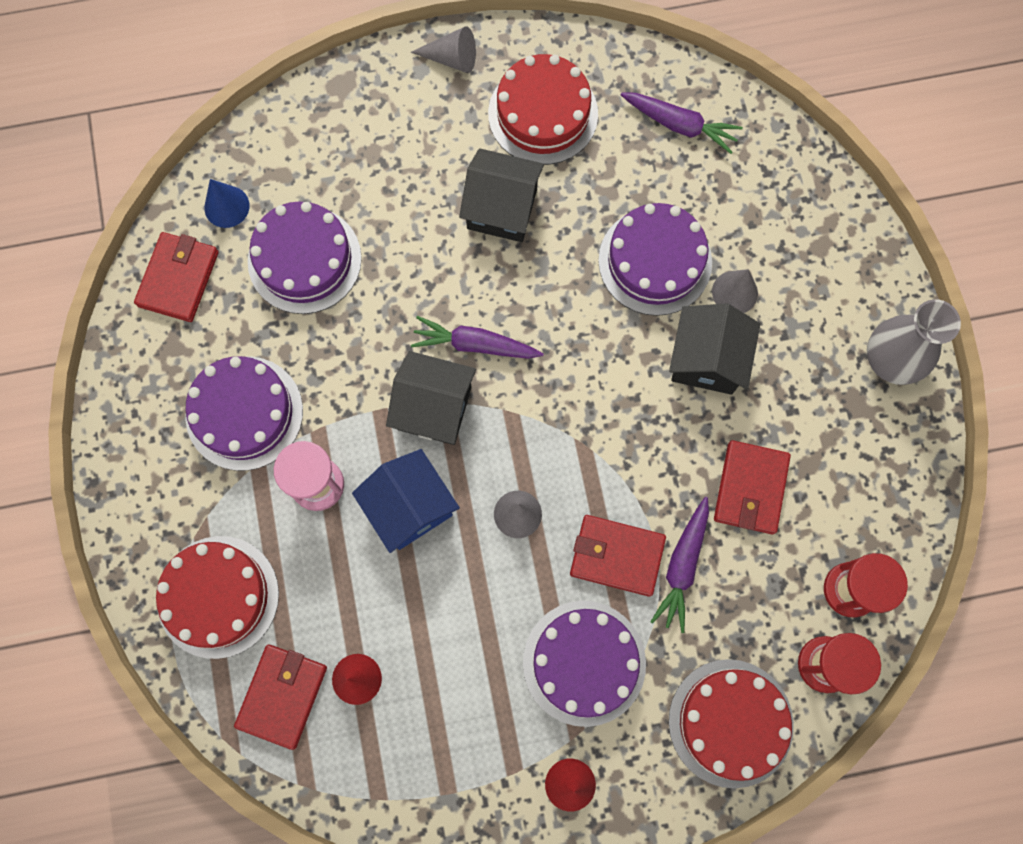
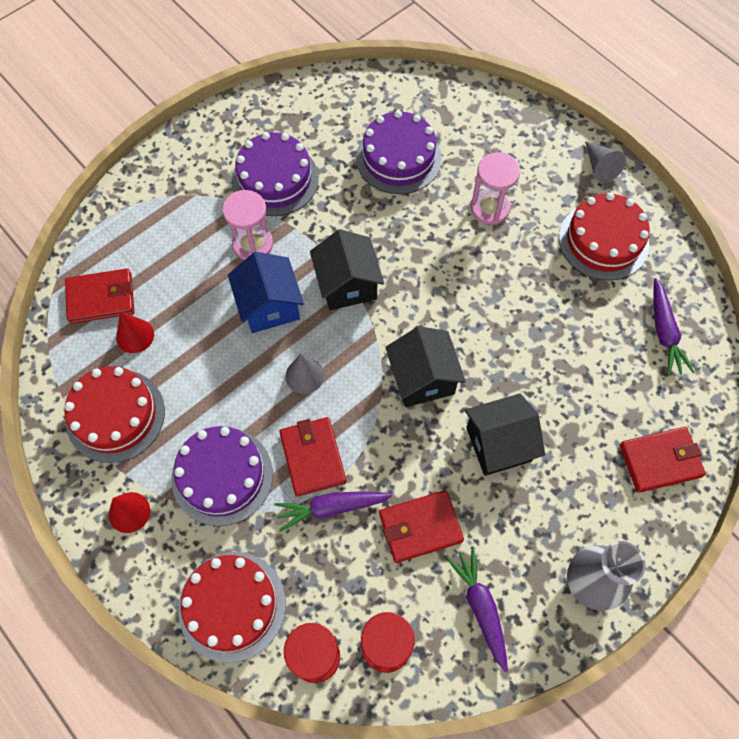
camera: 60 degrees right, 10 degrees down
(178, 279) = (339, 99): red wallet -> red wallet (660, 461)
(218, 596) = (147, 228): red cake -> red cake (115, 415)
(226, 206) = (404, 99): blue cone -> none
(410, 507) = (269, 306): blue house -> blue house turned 45 degrees counterclockwise
(432, 202) = (490, 208): none -> pink hourglass
(475, 345) = (408, 286): purple carrot -> purple carrot (480, 608)
(502, 208) = (516, 252): black house -> black house (422, 378)
(655, 261) = (548, 369): purple cake -> none
(735, 292) = (564, 437): grey cone -> none

